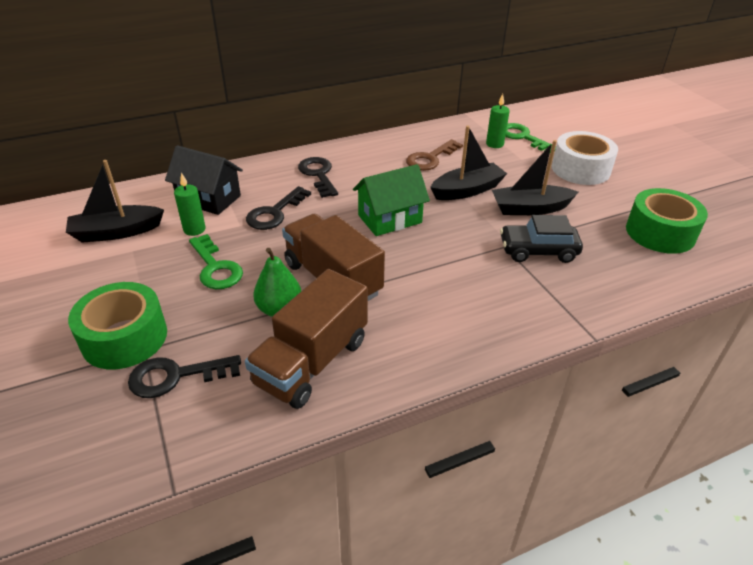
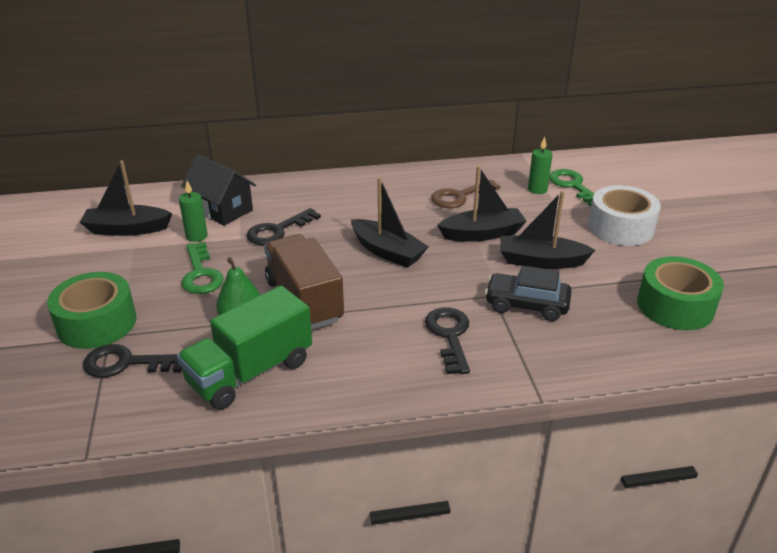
camera: 15 degrees right, 5 degrees down
(312, 362) = (250, 372): brown truck -> green truck
(318, 175) = (337, 199): black key -> black key (449, 336)
(390, 219) = (387, 252): green house -> black boat

